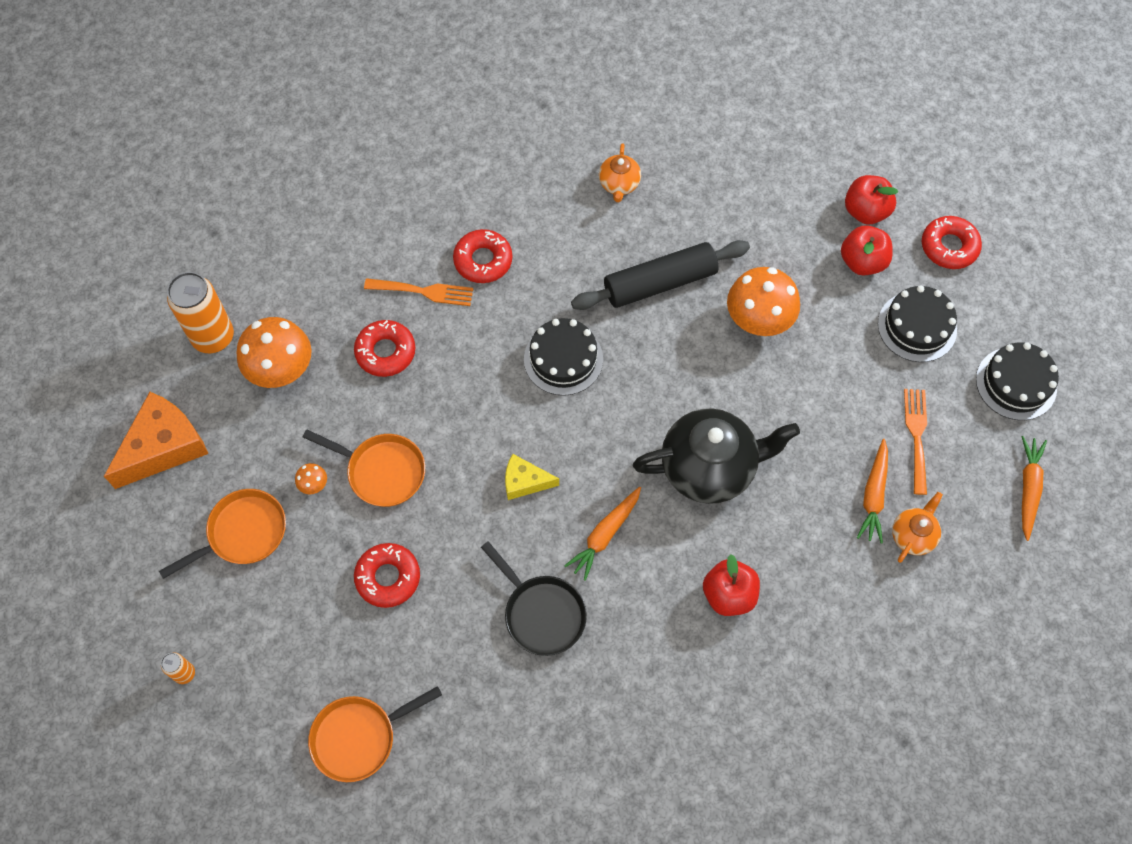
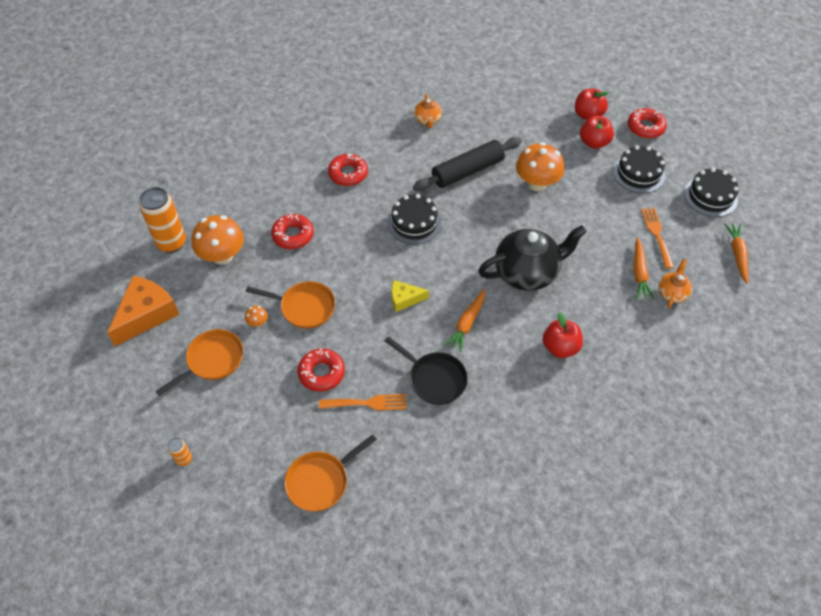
camera: 10 degrees left, 10 degrees down
(424, 291) = (312, 196): orange fork -> orange fork (367, 403)

